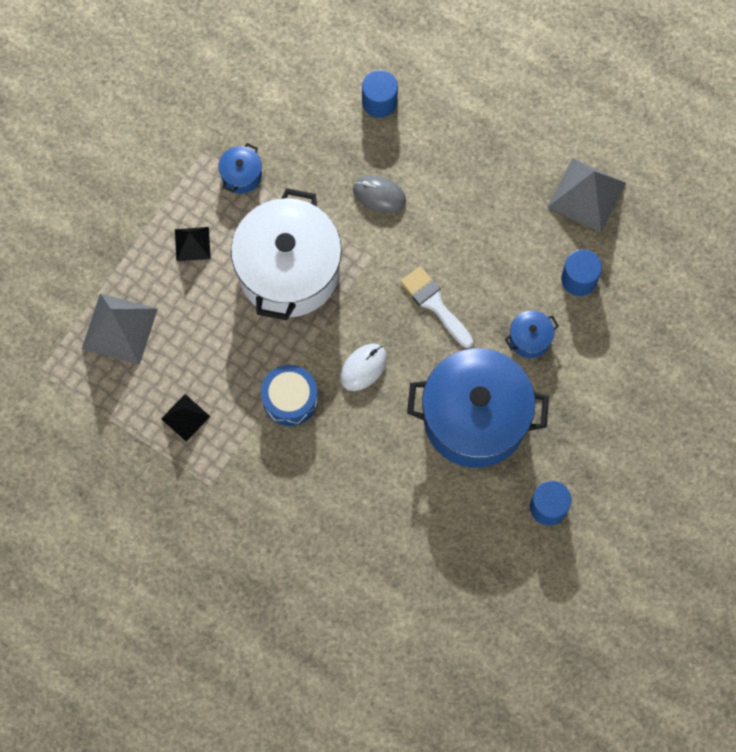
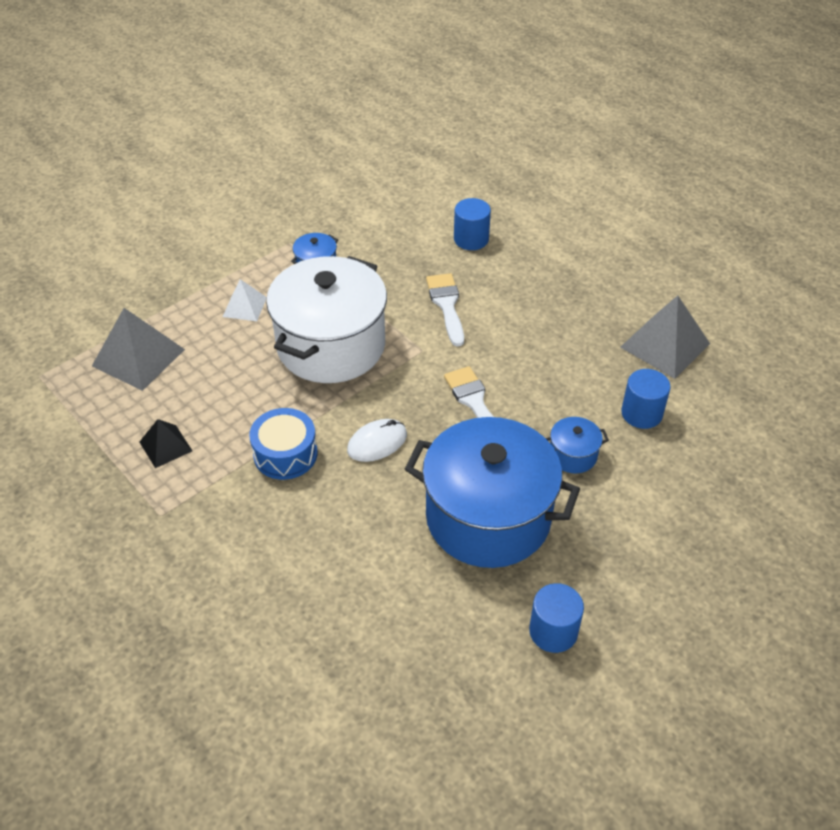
camera: 15 degrees right, 25 degrees down
(192, 244) = (244, 307): black pyramid -> white pyramid
(379, 195) = (446, 305): grey mouse -> white brush

